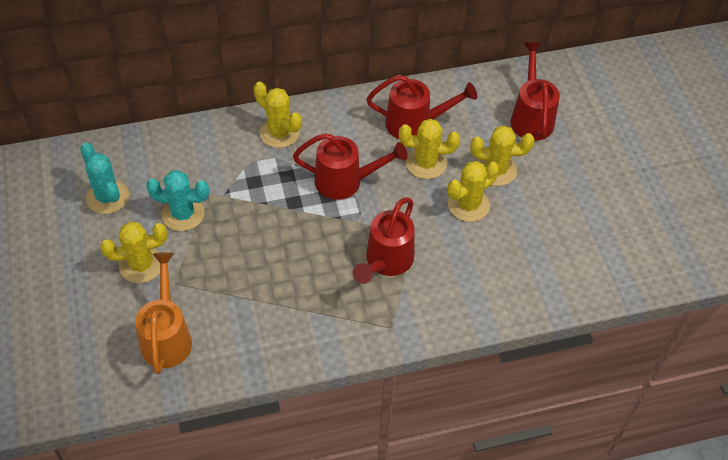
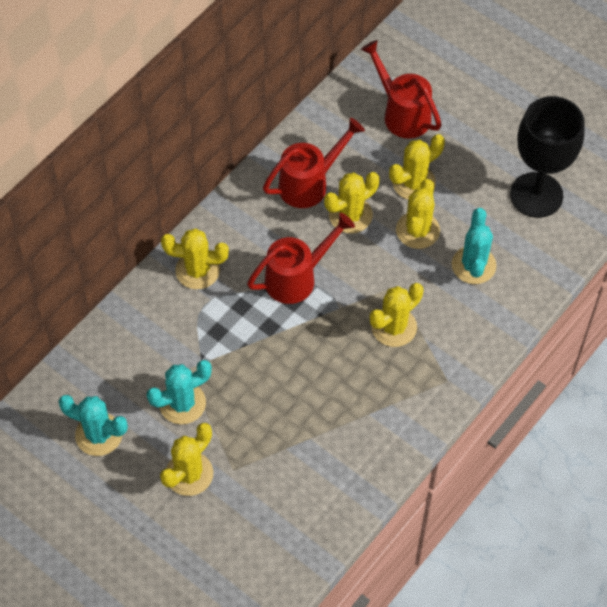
camera: 35 degrees left, 5 degrees up
(167, 336) = (271, 519): orange watering can -> none
(386, 262) = (394, 327): red watering can -> yellow cactus
(490, 257) = (473, 265): none -> turquoise cactus
(589, 237) = (536, 195): none -> black goblet

